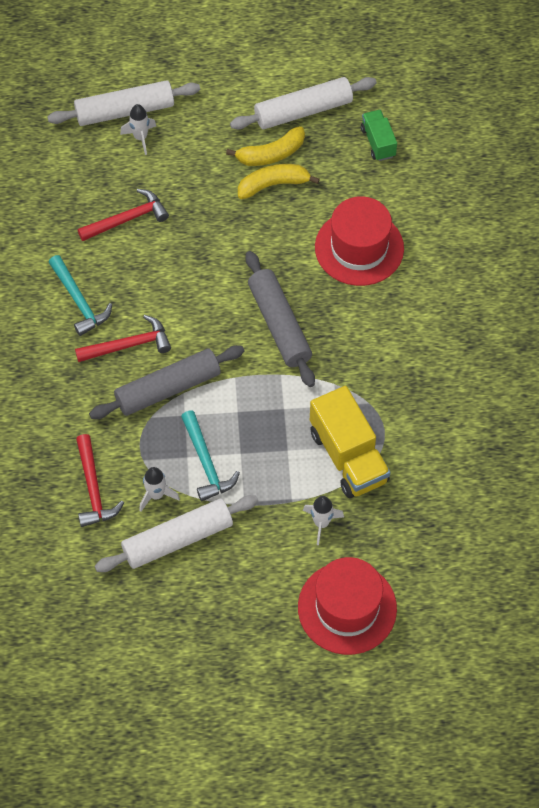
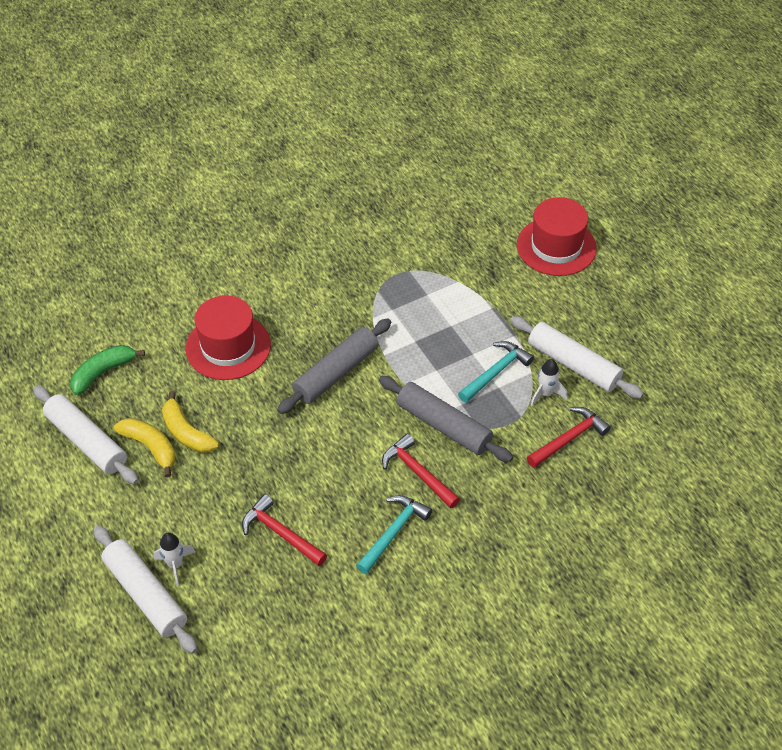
camera: 115 degrees left, 10 degrees down
(321, 523) = (500, 283): white rocket -> none
(348, 456) = (433, 287): yellow truck -> none
(378, 142) = (103, 372): green truck -> green banana

